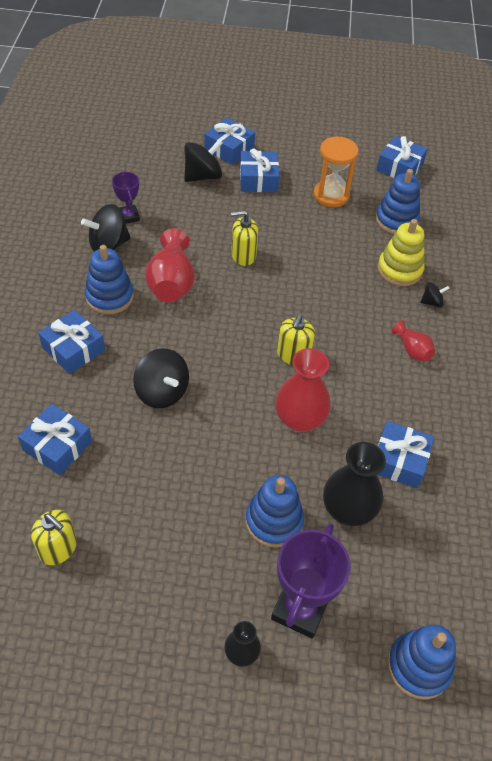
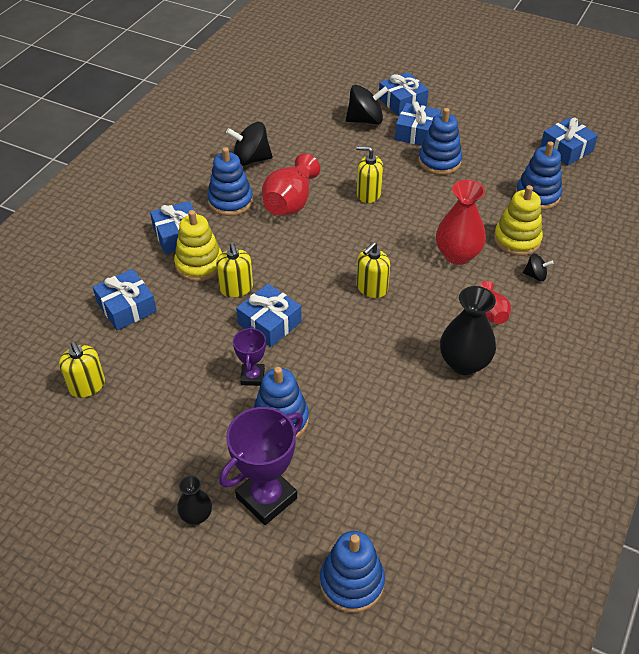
camera: 25 degrees right, 5 degrees down
(111, 376) = (199, 264): none -> yellow stacking toy
(128, 216) = (280, 140): purple trophy -> purple trophy (252, 377)
(162, 392) = (236, 288): black spinning top -> yellow soap dispenser
(293, 205) = (439, 161): none -> blue stacking toy
(299, 419) = (349, 342): red vase -> red vase (457, 255)
(331, 195) = (481, 160): orange hourglass -> none
(348, 509) = (355, 430): black vase -> black vase (464, 363)
(399, 461) = (427, 404): blue gift -> blue gift (269, 323)

